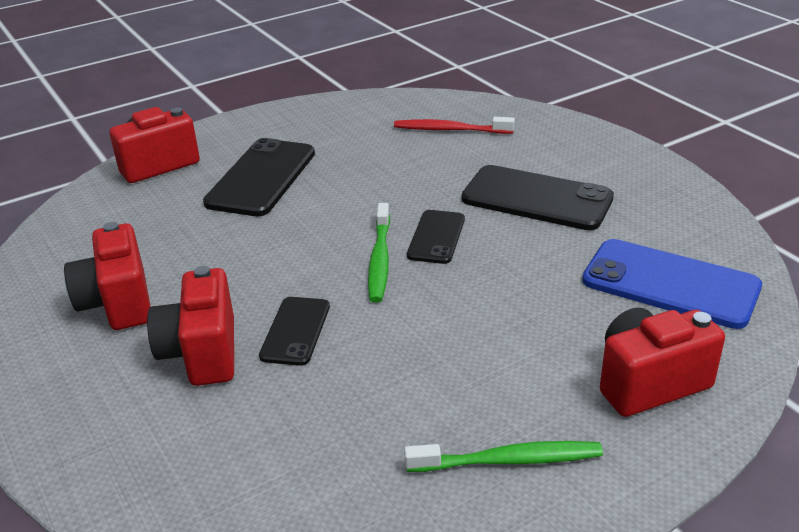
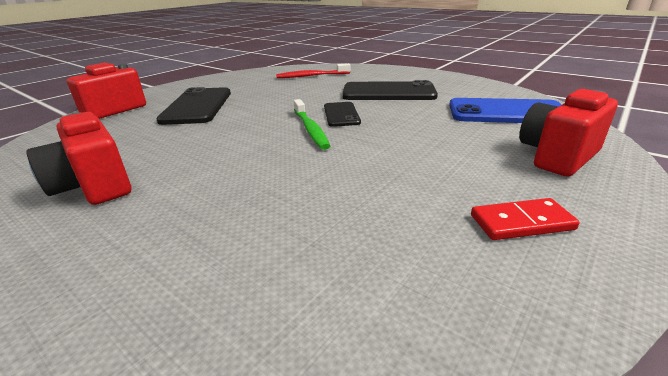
camera: 20 degrees left, 5 degrees down
(202, 353) = (191, 205): red camera -> none
(295, 331) = (271, 176): black phone -> none
(508, 460) = (521, 222): green toothbrush -> red domino

